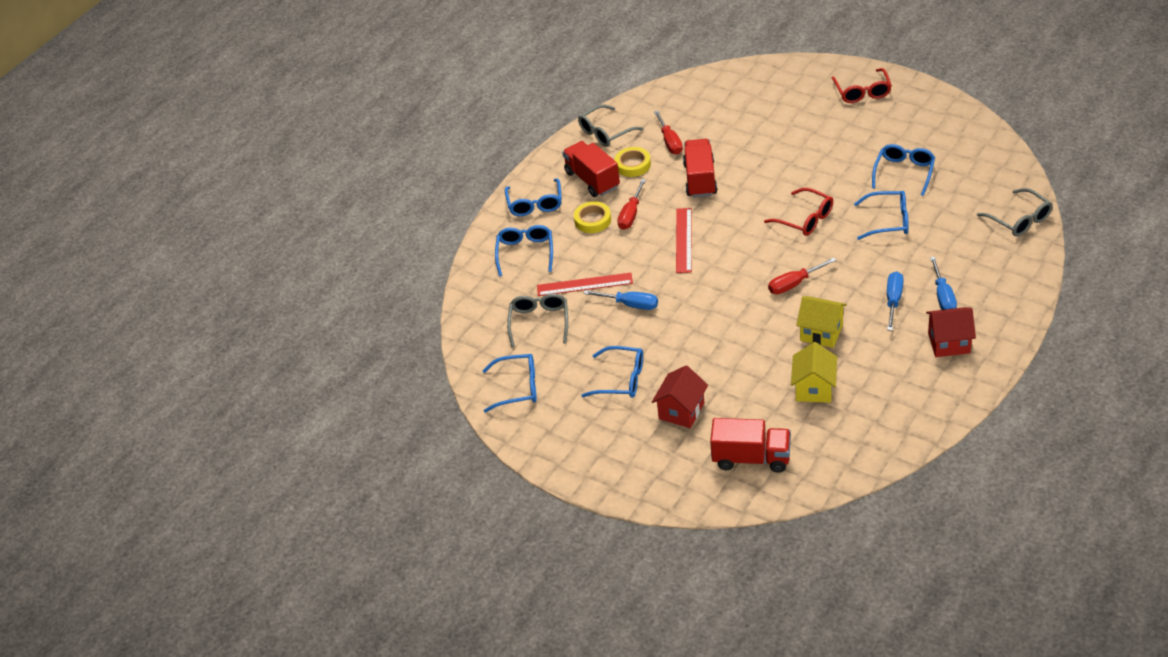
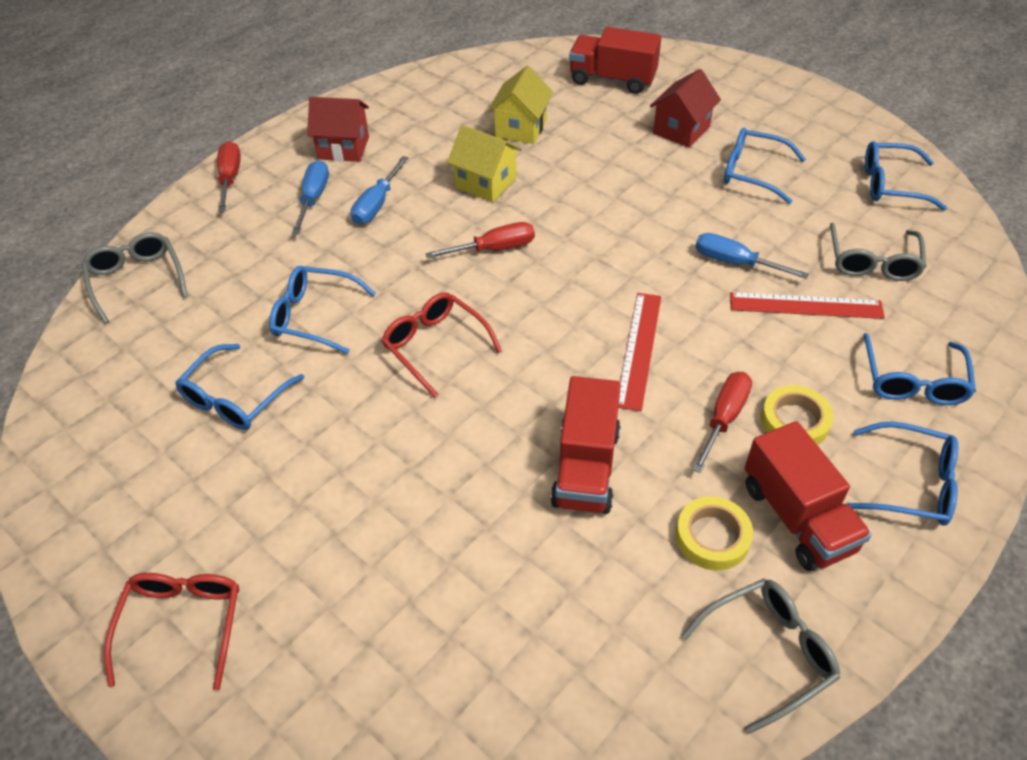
camera: 175 degrees left, 5 degrees up
(535, 204) = (911, 484): blue glasses -> blue glasses turned 105 degrees clockwise
(670, 141) = (627, 584): red screwdriver -> red screwdriver (230, 178)

